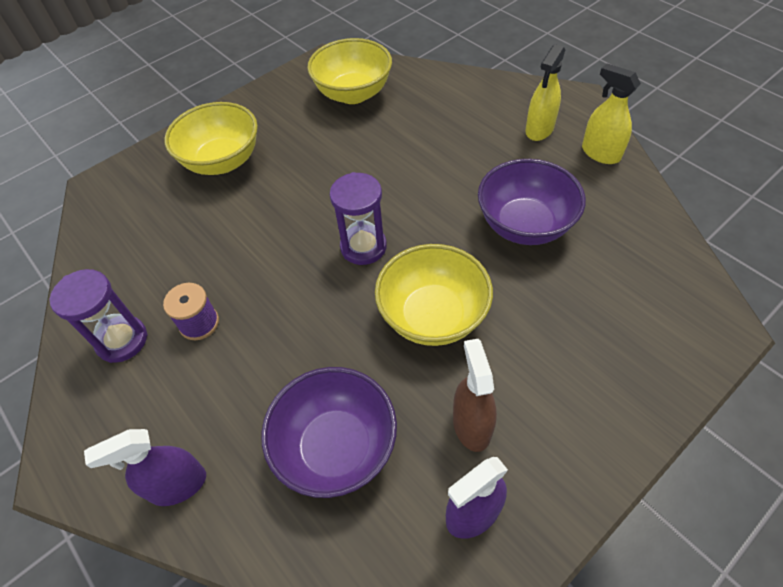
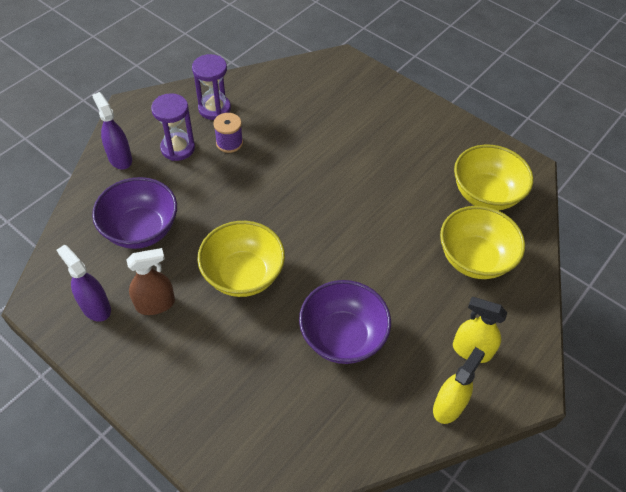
camera: 75 degrees right, 0 degrees up
(222, 161) = (380, 122): yellow bowl -> yellow bowl (474, 259)
(363, 247) = (304, 224): purple hourglass -> purple hourglass (178, 148)

